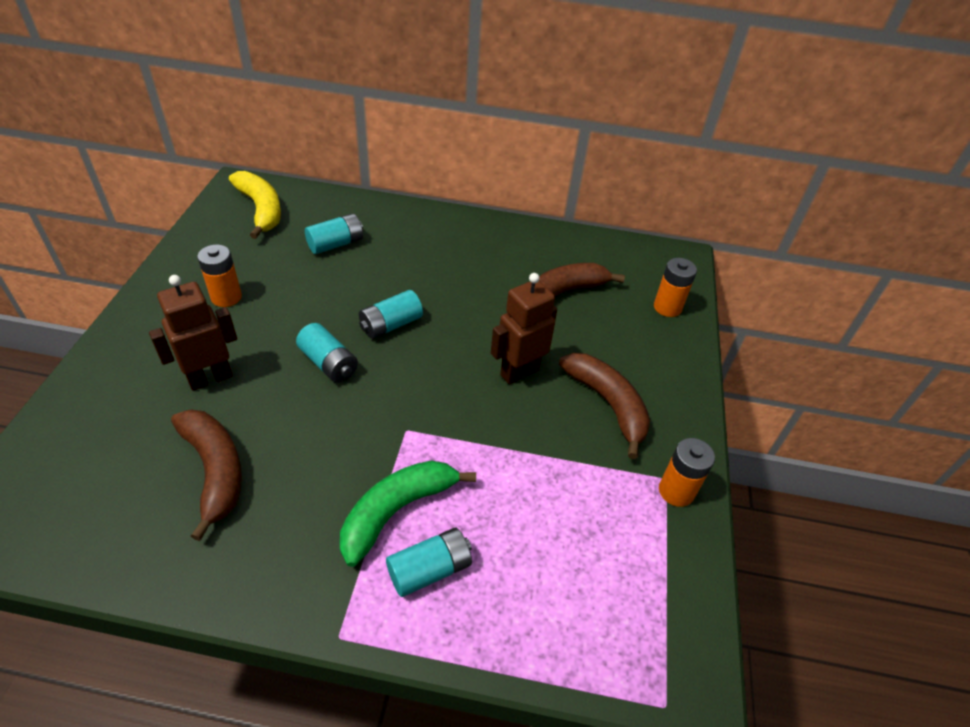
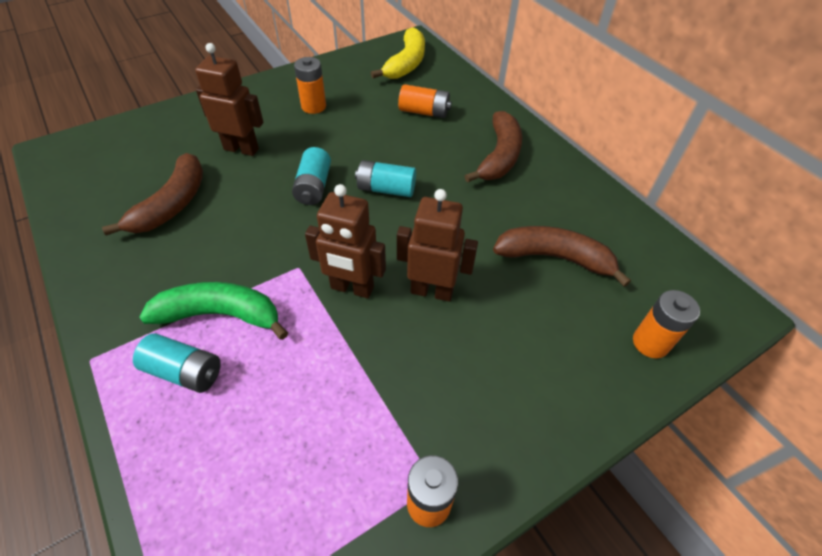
camera: 50 degrees right, 5 degrees up
(336, 244) = (424, 112): turquoise battery -> orange battery
(466, 412) = (352, 288): none -> brown robot
(608, 404) = (470, 376): brown banana -> brown banana (499, 156)

